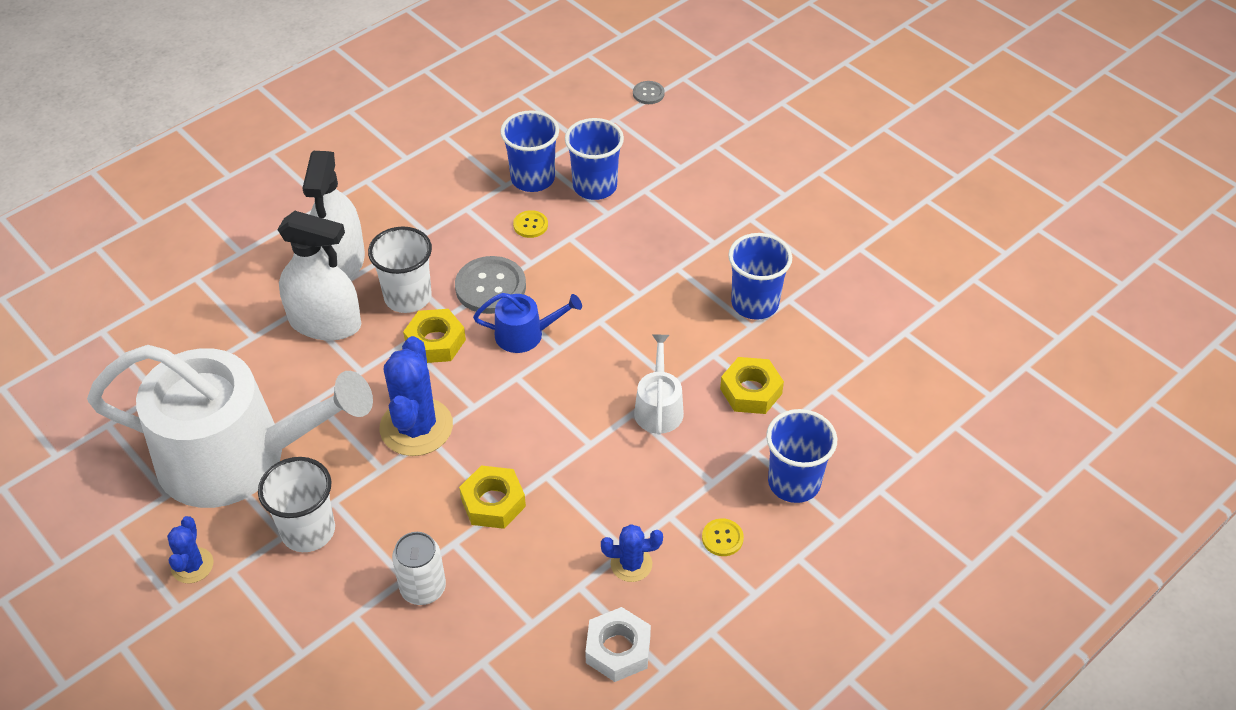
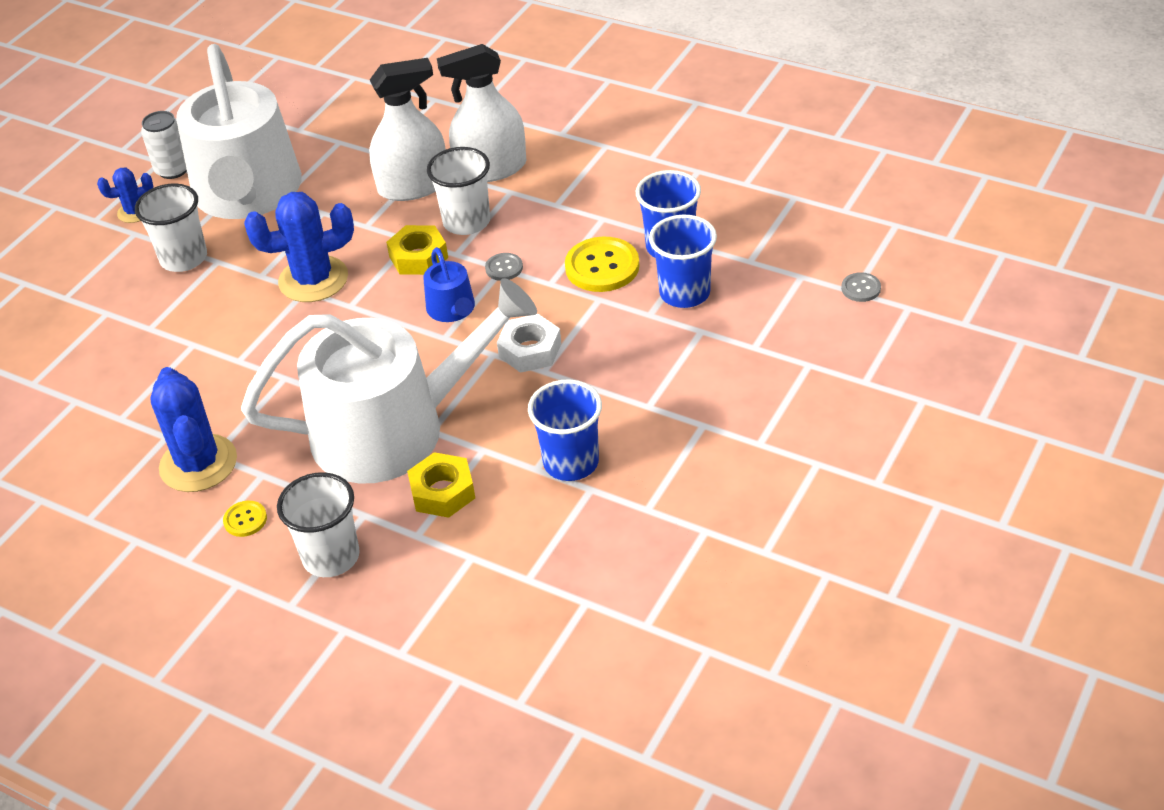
camera: 75 degrees right, 5 degrees down
(325, 323) = (413, 186): white spray bottle -> white spray bottle turned 105 degrees counterclockwise
(423, 588) = (142, 342): white can -> white can (173, 169)
(490, 287) = (504, 268): grey button -> grey button, size x0.51
(493, 502) = (243, 353): yellow nut -> none
(530, 225) = (602, 267): yellow button -> yellow button, size x1.96
(618, 649) = (103, 482): white nut -> white nut (530, 350)
(631, 564) = (198, 464): blue cactus -> blue cactus, size x1.88
(658, 407) = (395, 428): white watering can -> white watering can, size x2.47
(794, 482) = (331, 557): blue cup -> white cup

